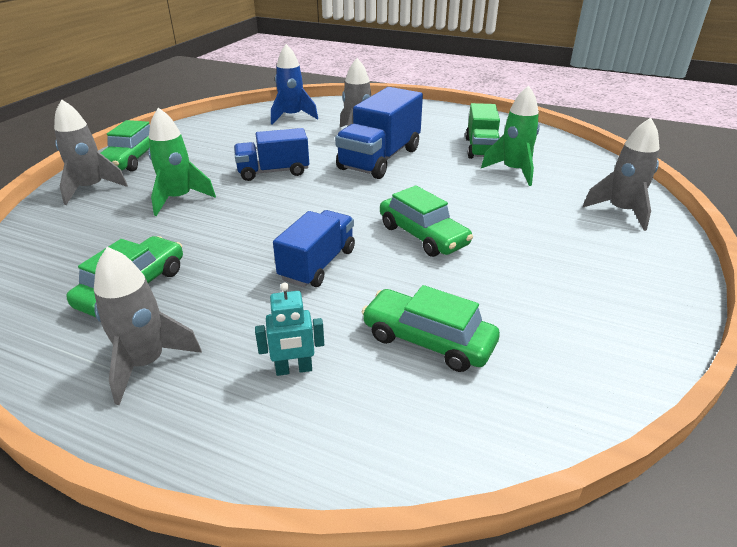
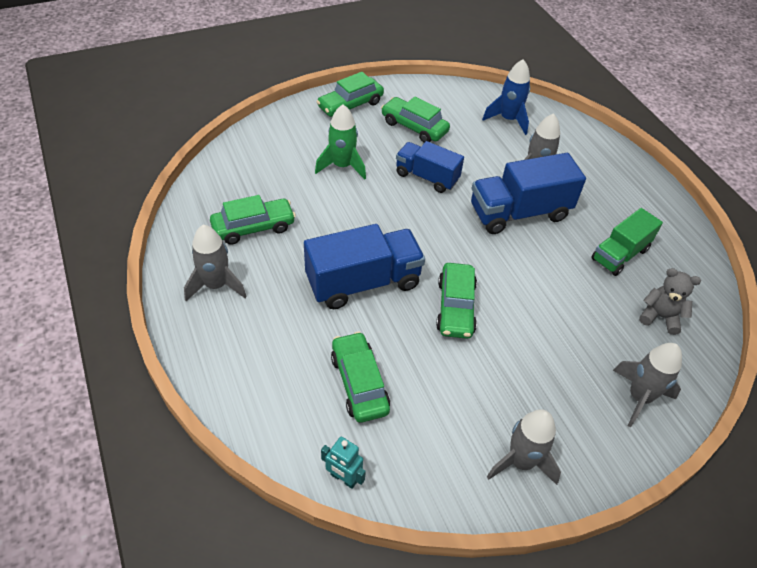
camera: 40 degrees right, 15 degrees up
(91, 188) = (302, 122): grey rocket -> grey rocket (521, 462)
(217, 149) = (414, 127): none -> green car
(294, 369) = (274, 344): turquoise robot -> turquoise robot (343, 478)
(318, 264) = (363, 282): blue truck -> blue truck, size x1.53
(513, 171) = (611, 297): green rocket -> none
(556, 165) = (660, 317): none -> grey teddy bear

